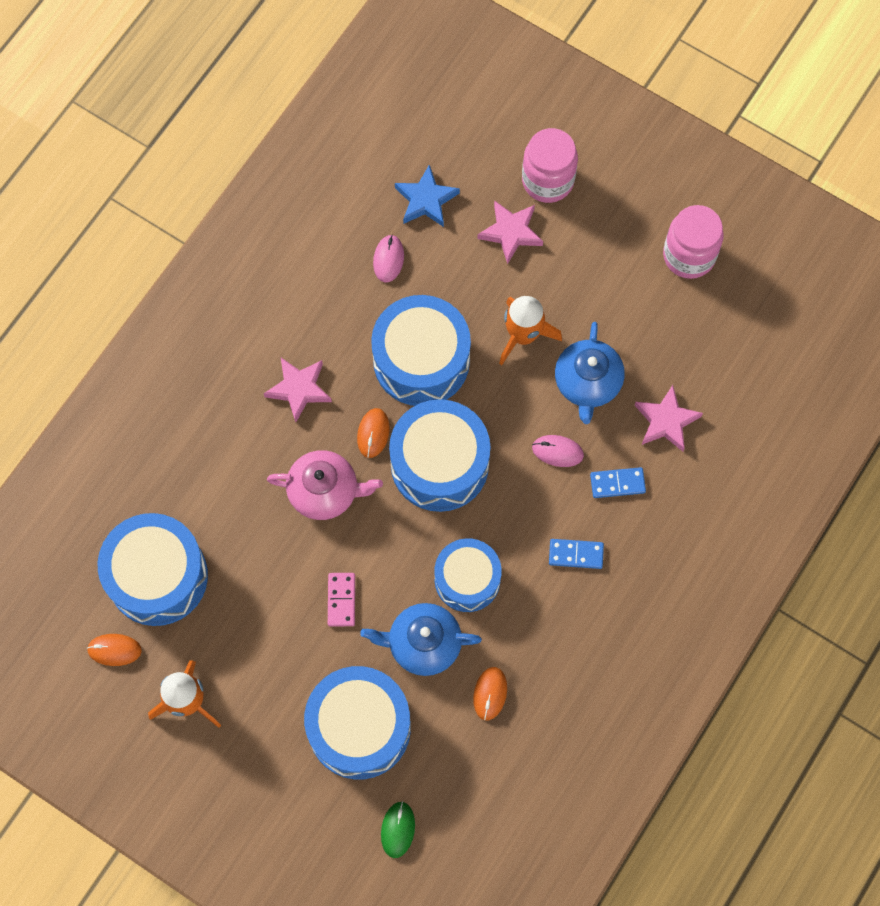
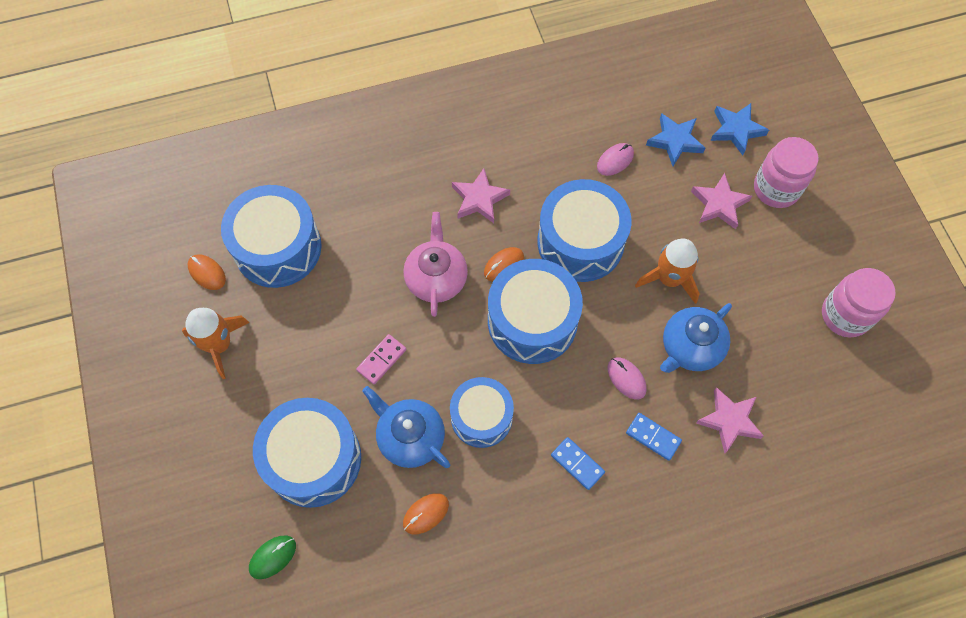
camera: 40 degrees right, 5 degrees down
(325, 491) = (436, 278): pink teapot -> pink teapot turned 135 degrees counterclockwise
(470, 148) = (736, 130): none -> blue star

